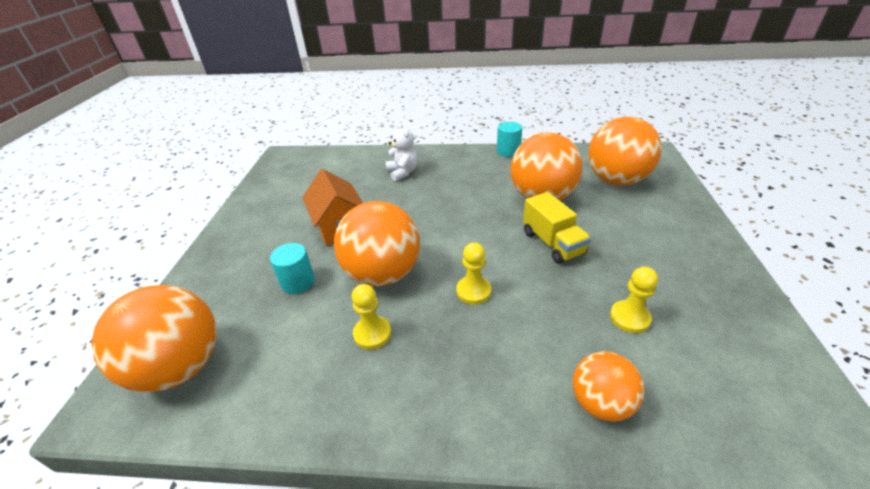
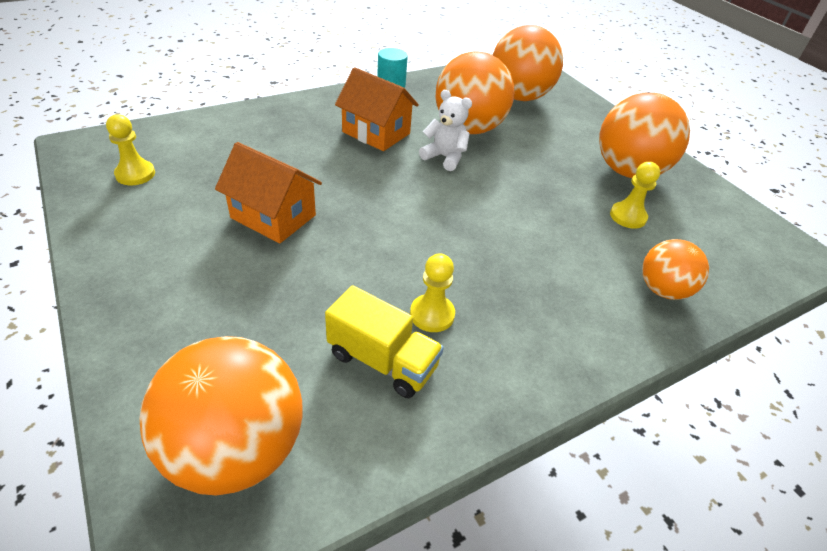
camera: 40 degrees left, 5 degrees up
(298, 282) = (288, 296): turquoise cylinder -> none
(382, 274) = (382, 252): orange ball -> orange ball (628, 171)
(403, 172) = (290, 133): white teddy bear -> white teddy bear (445, 157)
(462, 185) = (376, 133): none -> orange house
(473, 291) = (489, 238): yellow pawn -> yellow pawn (135, 174)
(552, 243) = (517, 171): yellow truck -> yellow truck (382, 361)

